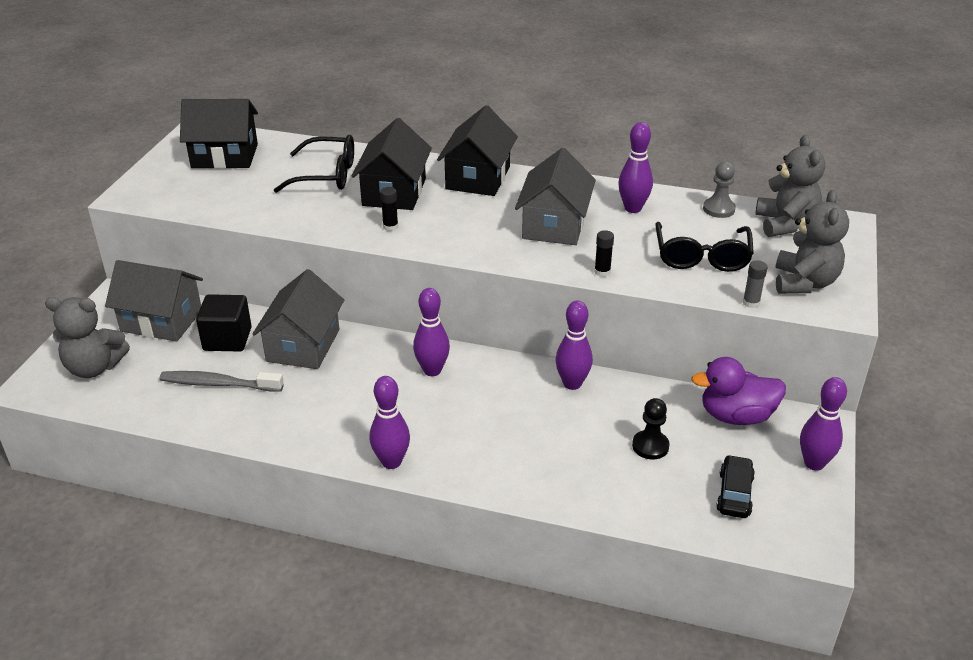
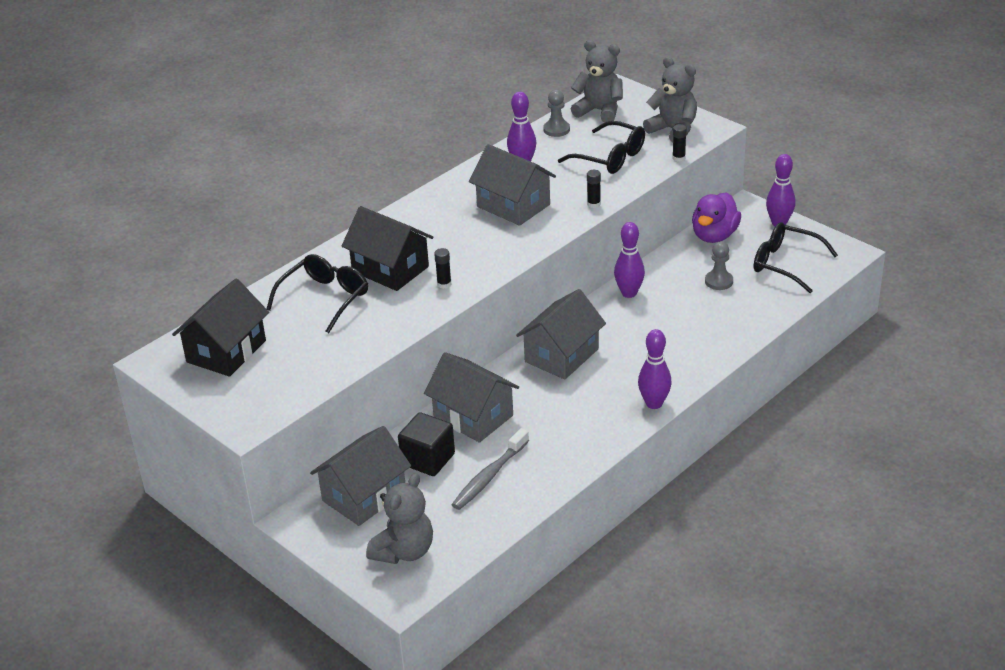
camera: 60 degrees left, 0 degrees up
(432, 370) = (561, 355): purple bowling pin -> grey house
(478, 178) = (408, 221): black house -> none
(650, 446) = (718, 281): black pawn -> grey pawn
(734, 494) = (785, 264): black car -> black glasses
(751, 303) = (678, 158): grey glue stick -> black glue stick

